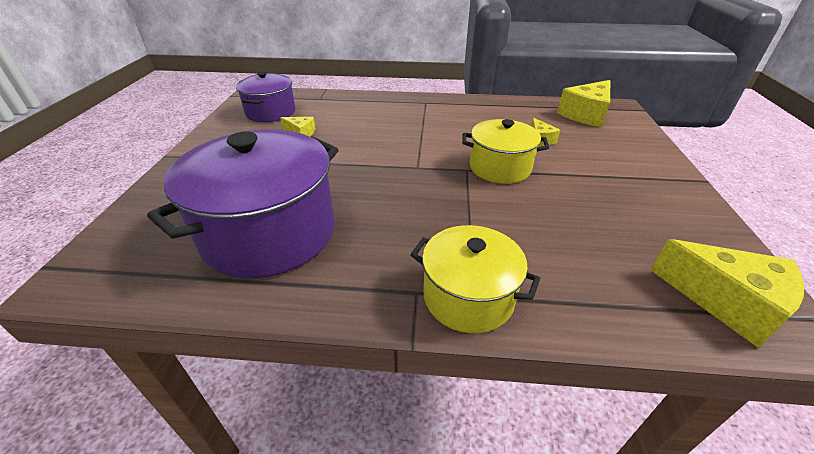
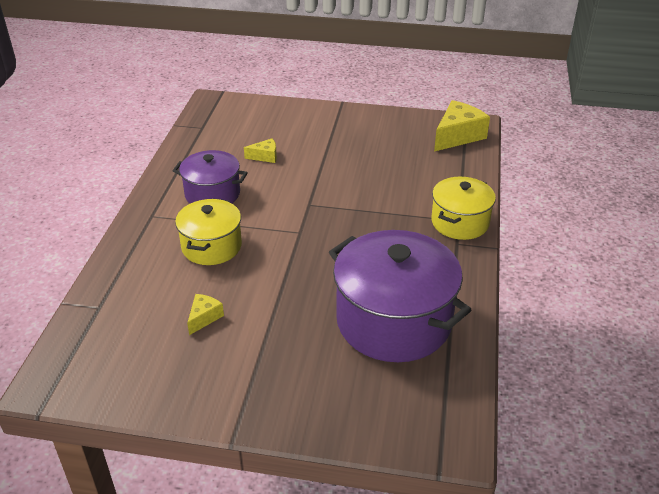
camera: 85 degrees left, 0 degrees up
(271, 112) = (128, 353): purple pot -> purple pot (212, 194)
(499, 168) = (309, 186): yellow pot -> yellow pot (211, 246)
(586, 114) = (222, 122): yellow cheese -> none

